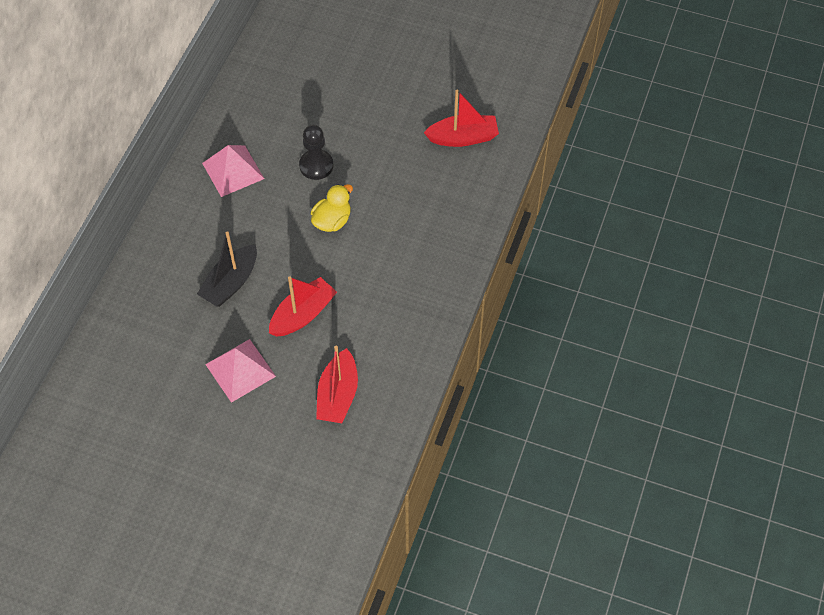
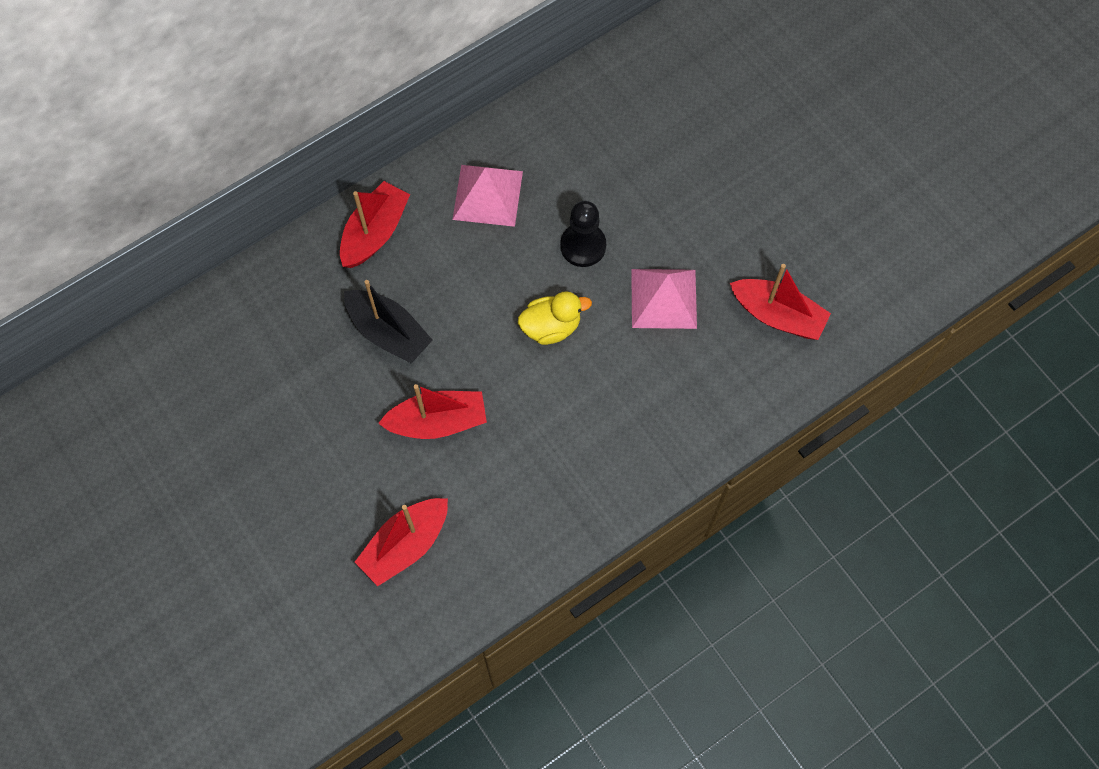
camera: 35 degrees right, 10 degrees up
(176, 232) = (375, 232): none -> red boat
(231, 283) = (388, 332): black boat -> black boat turned 120 degrees counterclockwise
(240, 370) = (325, 444): pink pyramid -> pink pyramid (663, 298)

